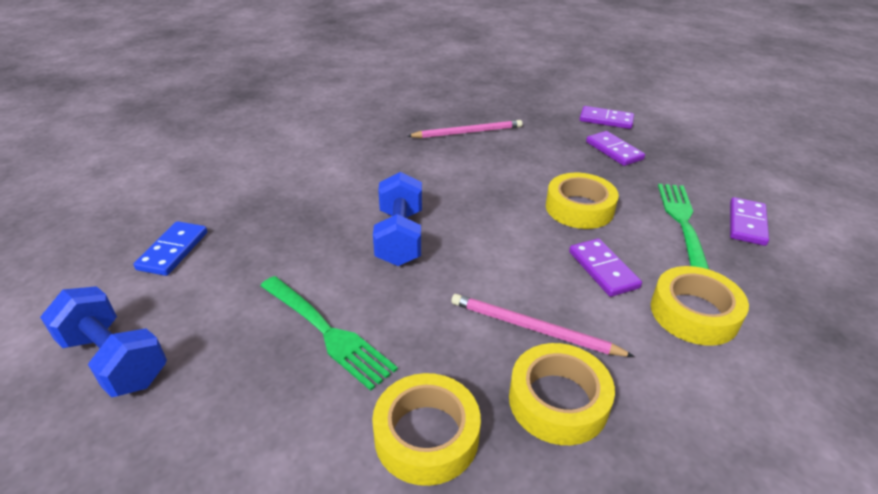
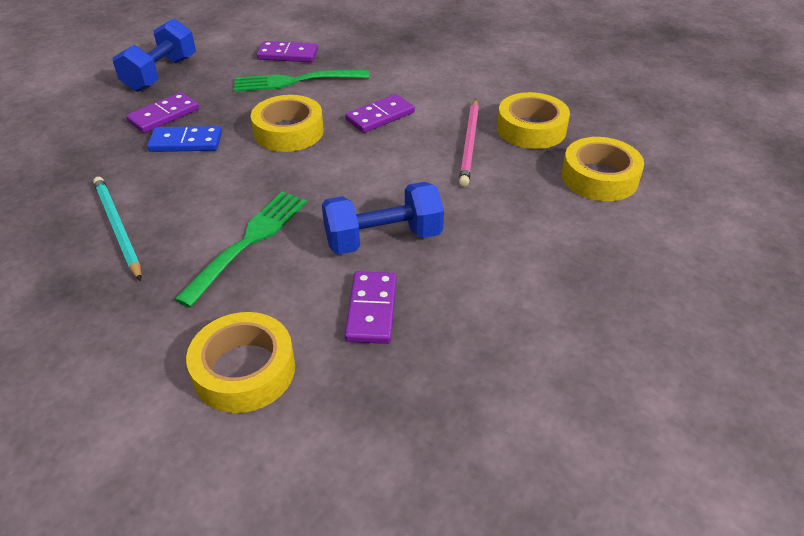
camera: 105 degrees left, 5 degrees up
(115, 360) = (679, 395): blue dumbbell -> blue dumbbell (161, 74)
(173, 251) = (501, 444): blue domino -> blue domino (186, 142)
(326, 332) = (543, 253): green fork -> green fork (248, 243)
(468, 132) = (118, 228): pink pencil -> turquoise pencil
(606, 120) = (82, 122): purple domino -> purple domino (372, 310)
(694, 313) = (413, 80): yellow tape -> yellow tape (244, 370)

